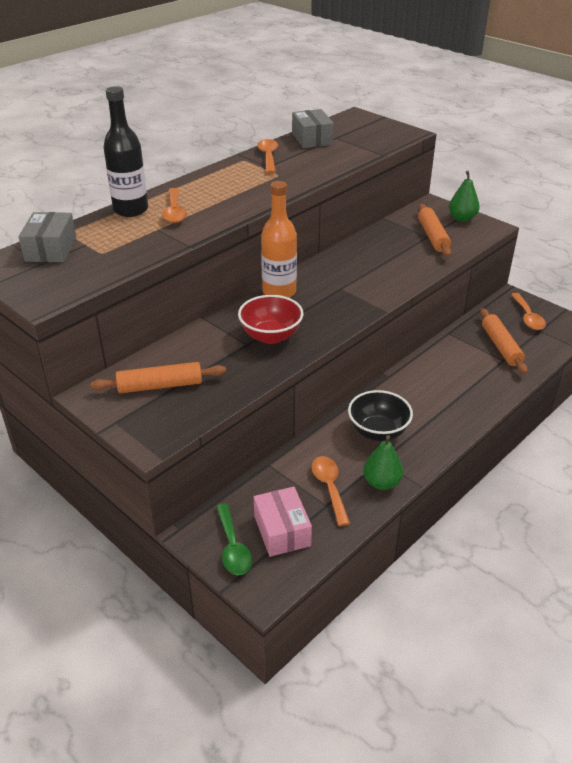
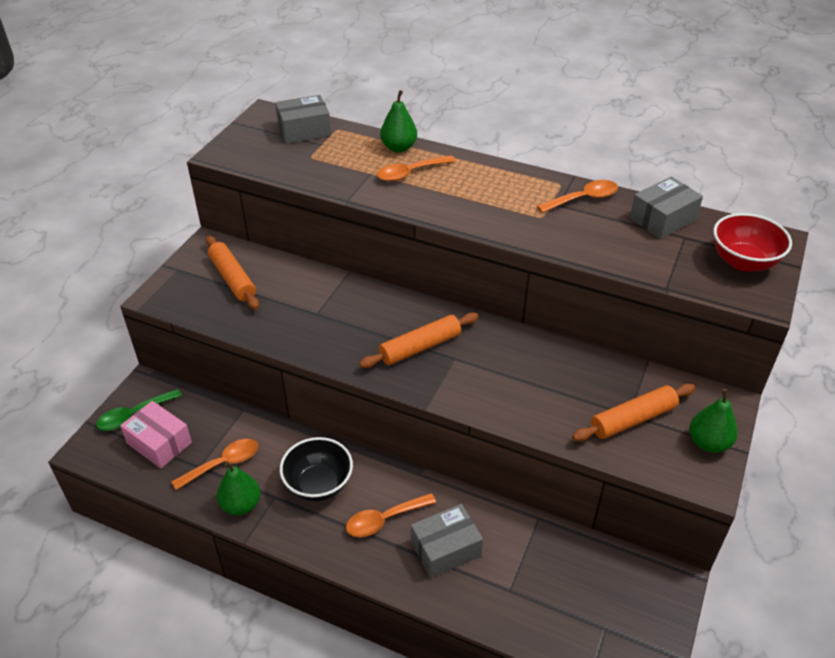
camera: 70 degrees right, 5 degrees up
(131, 210) = (399, 148): black bottle -> green pear
(271, 336) = (336, 327): red bowl -> red bowl (743, 262)
(279, 292) = (420, 312): orange bottle -> none
(282, 531) = (159, 443): pink box -> pink box turned 75 degrees clockwise
(462, 379) = (445, 549): none -> grey box
(501, 346) = (539, 583): orange rolling pin -> orange rolling pin (420, 347)
(528, 317) = (631, 608): orange spoon -> orange spoon (384, 520)

